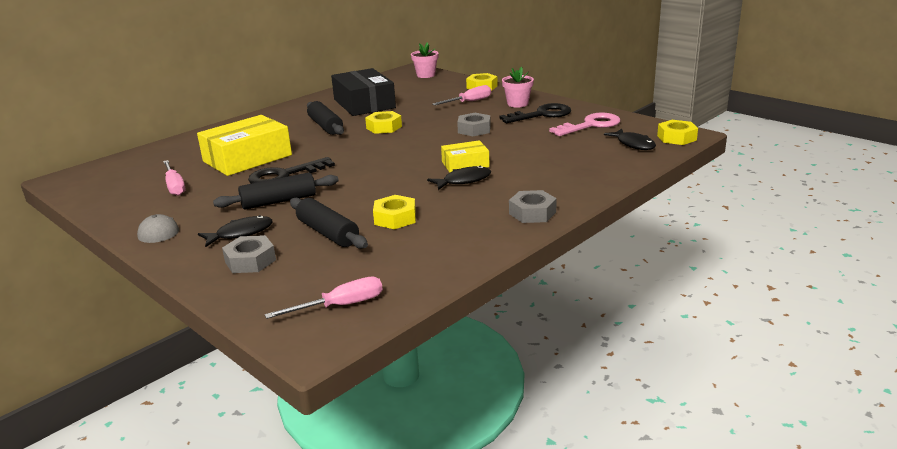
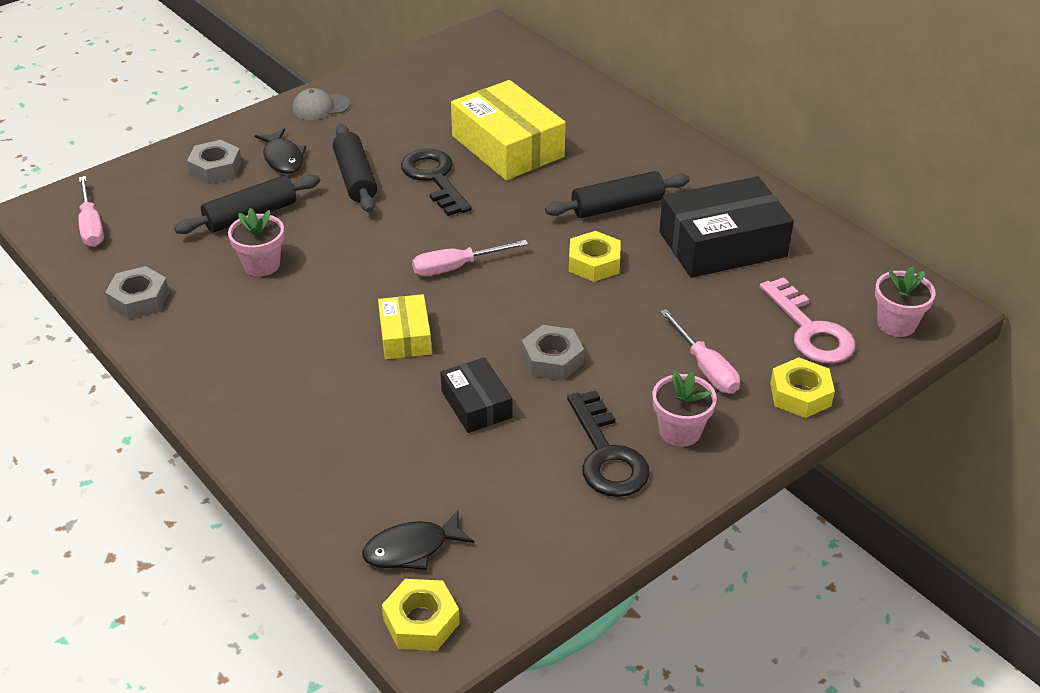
camera: 95 degrees right, 15 degrees up
(174, 186) = (436, 103): pink screwdriver -> pink screwdriver (456, 267)
(395, 218) = (261, 265): yellow nut -> pink flower pot
(463, 181) = (346, 329): black fish -> none
(518, 142) = (476, 404): none -> black box
(532, 213) = (213, 381): grey nut -> grey nut (139, 300)
(590, 125) = (528, 512): pink key -> pink key (810, 330)

